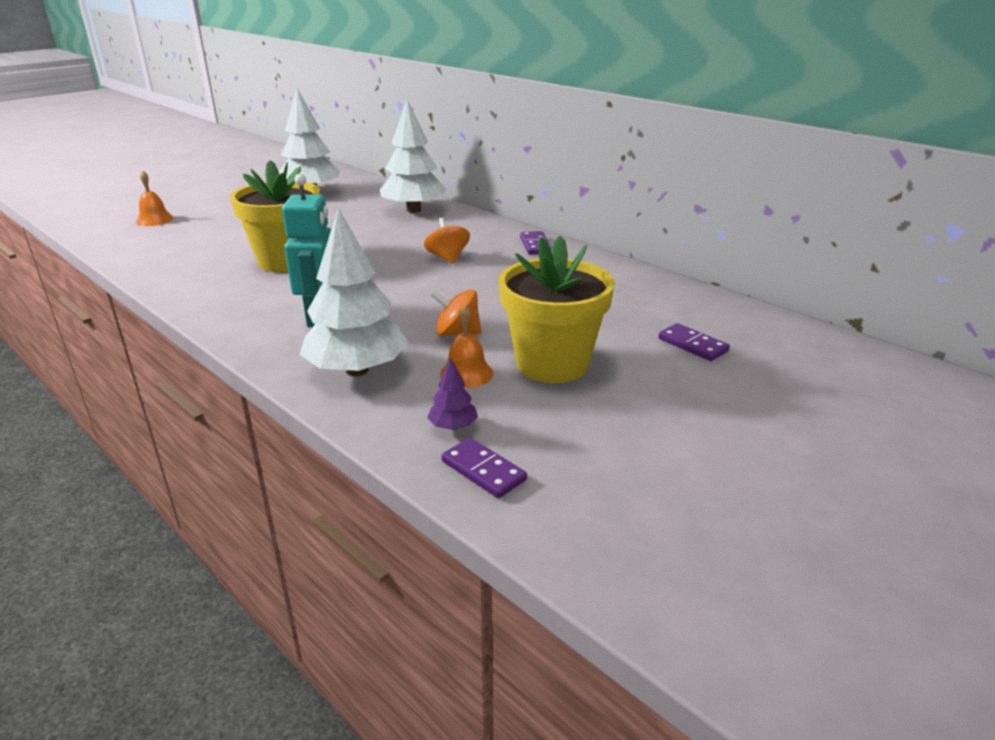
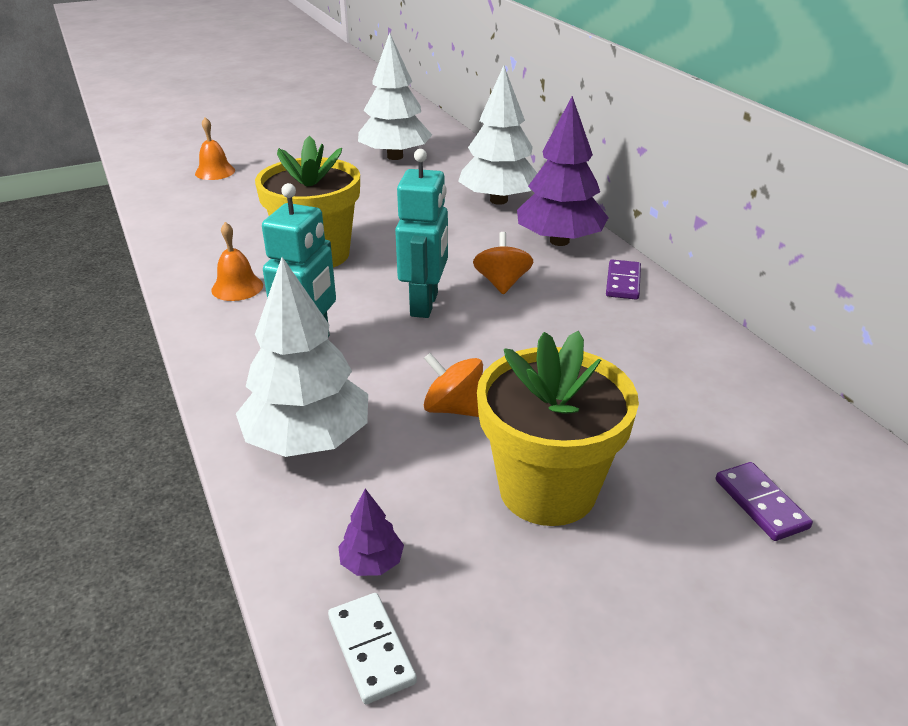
camera: 20 degrees right, 5 degrees up
(396, 278) = (425, 305): none -> turquoise robot
(466, 373) = (431, 478): orange bell -> orange bell (237, 287)
(475, 228) = (559, 241): none -> purple tree
(483, 471) = (371, 649): purple domino -> white domino

